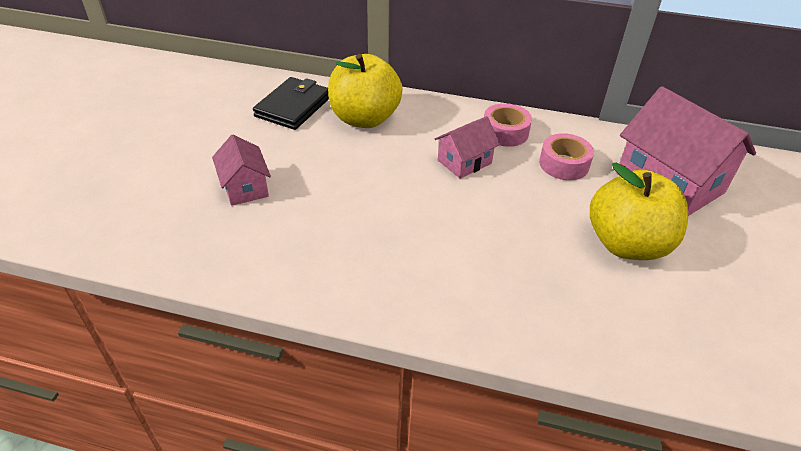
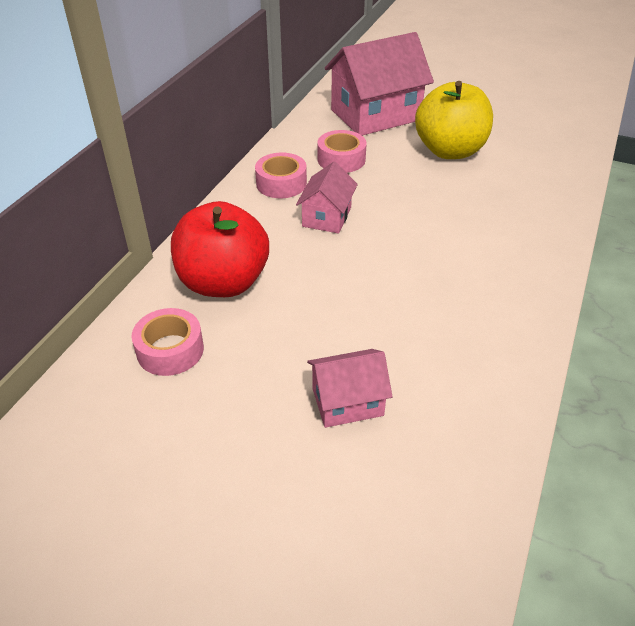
camera: 80 degrees left, 0 degrees up
(293, 106) = (170, 350): black wallet -> pink tape
(364, 119) = (223, 282): yellow apple -> red apple
(464, 162) = (327, 217): pink house -> pink house turned 45 degrees clockwise

